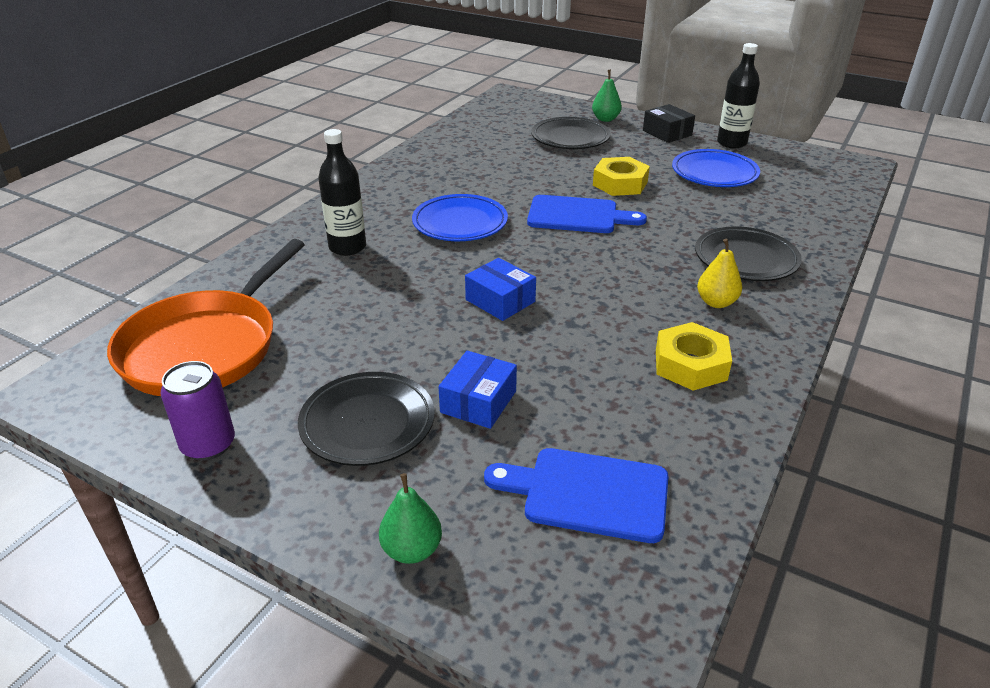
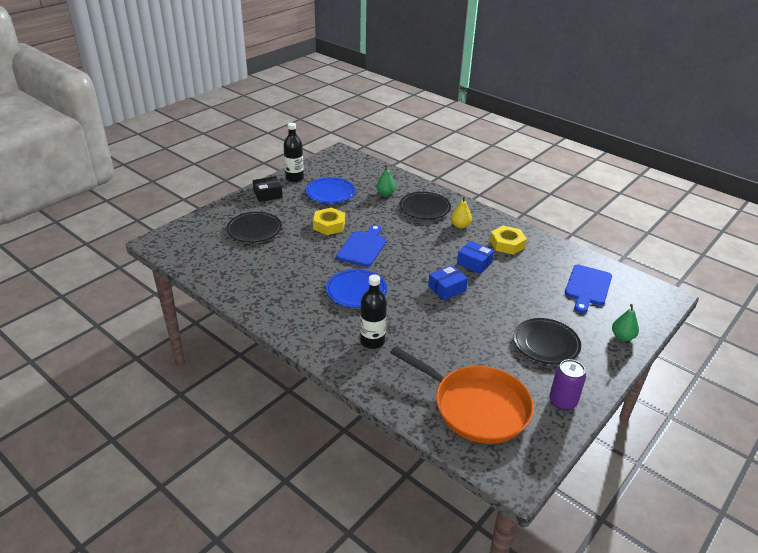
camera: 80 degrees left, 0 degrees up
(478, 401) = (530, 307): blue box -> blue box (474, 263)
(605, 119) = (232, 211): green pear -> green pear (385, 194)

